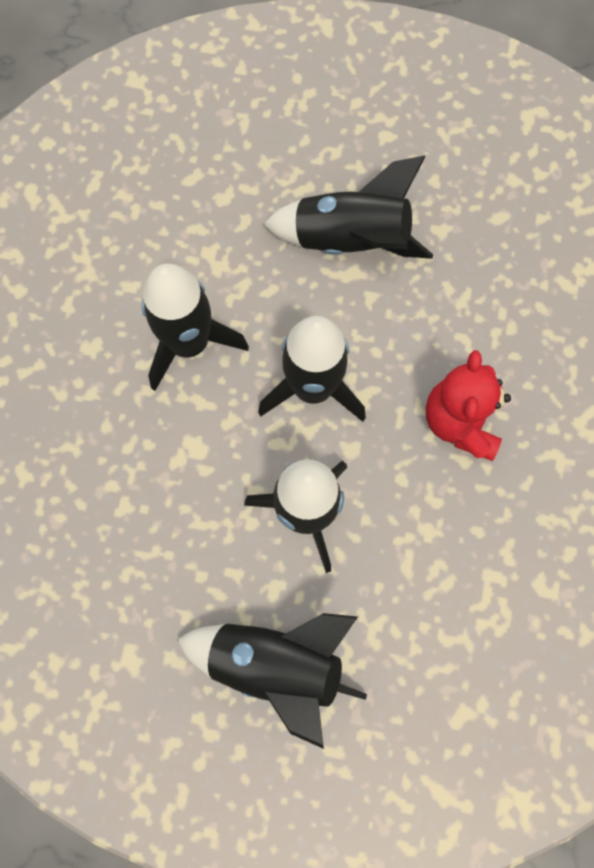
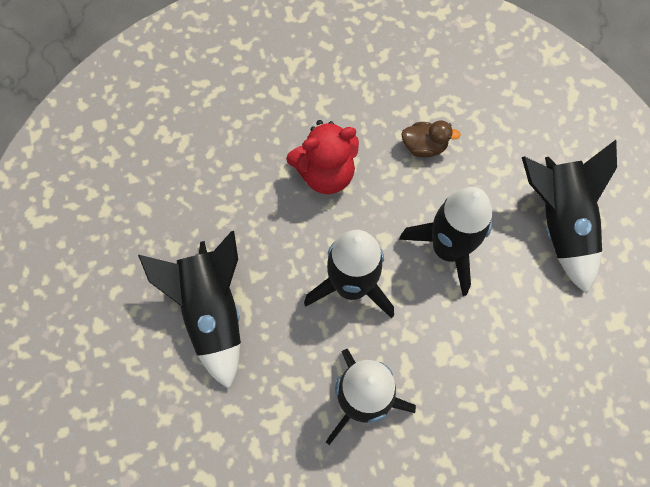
camera: 115 degrees left, 5 degrees down
(448, 553) = (424, 146): none -> brown duck

